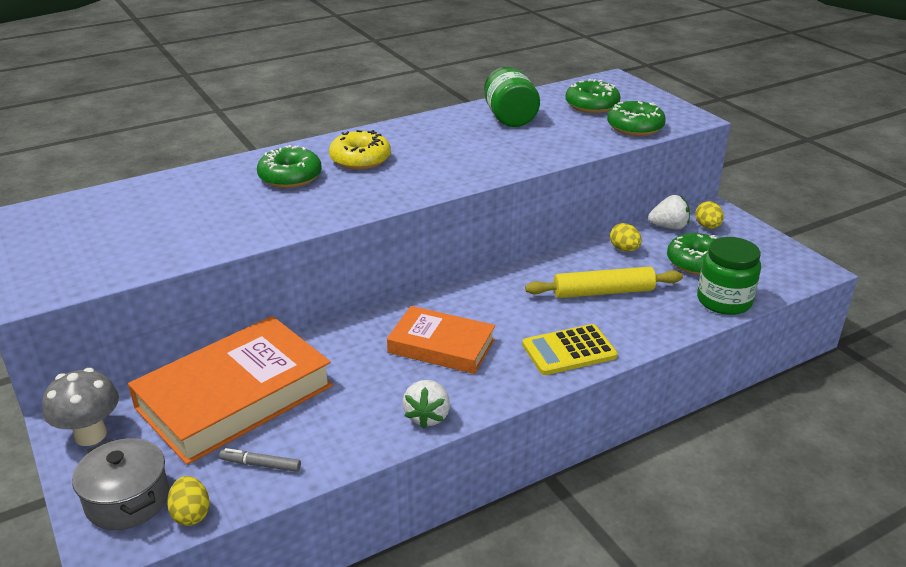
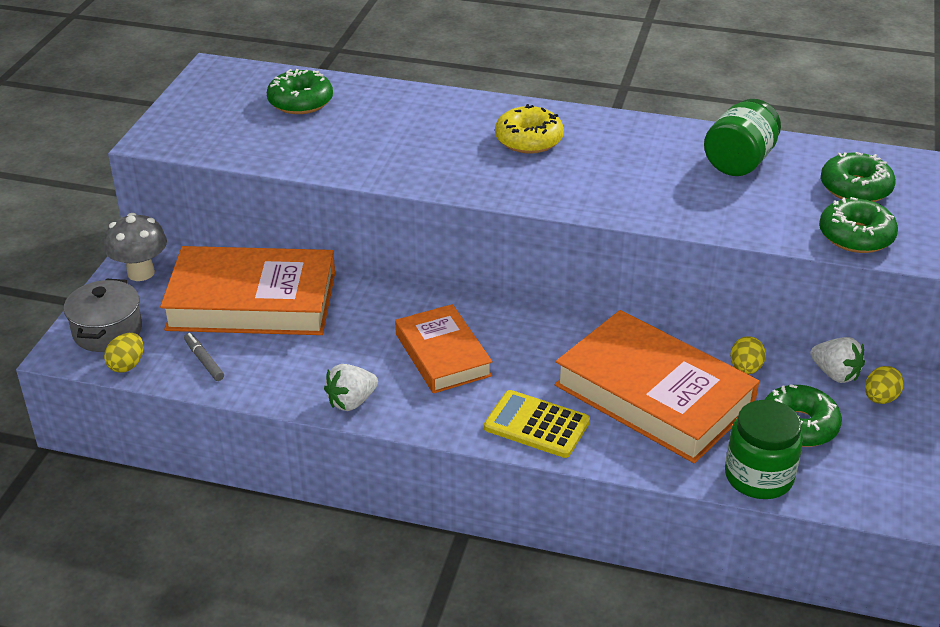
camera: 45 degrees right, 5 degrees up
(290, 177) = (448, 129): green donut -> green donut (300, 102)
(603, 292) = (653, 395): yellow rolling pin -> orange book

